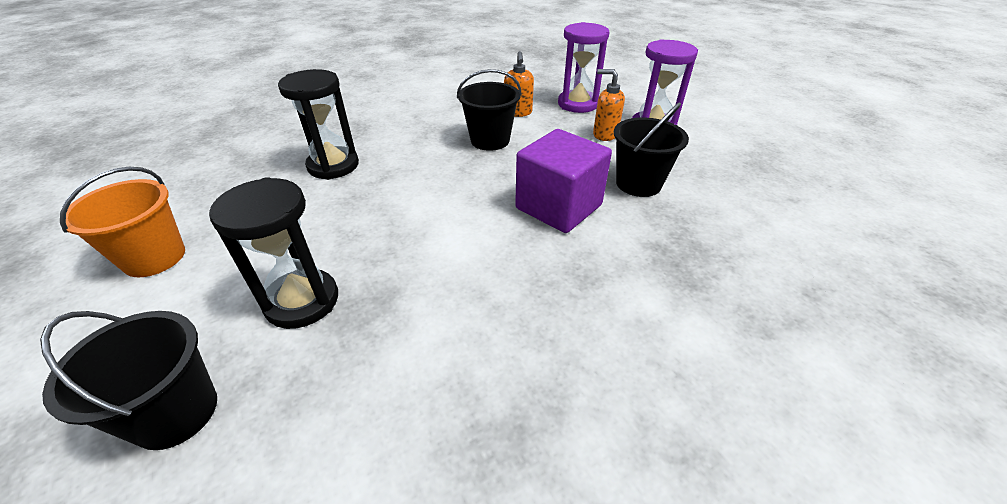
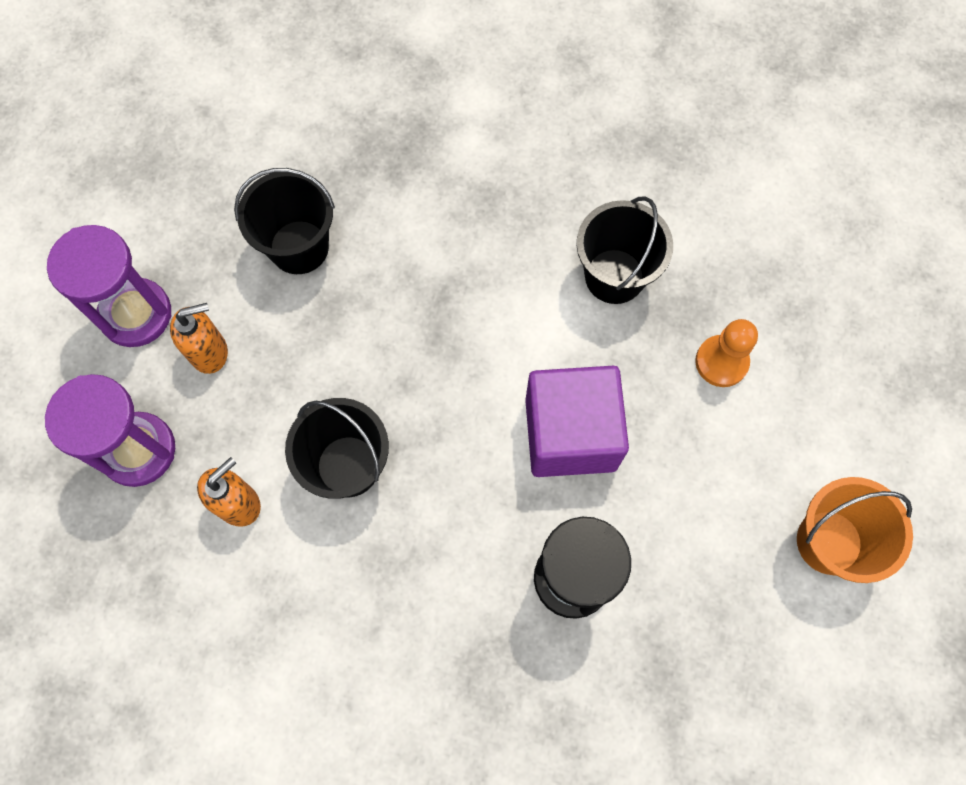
camera: 135 degrees left, 30 degrees up
(176, 413) = (848, 323): black bucket -> black bucket (614, 276)
(302, 301) = (721, 362): black hourglass -> orange pawn
(558, 207) = (412, 286): purple cube -> purple cube (570, 434)
(604, 134) = (209, 352): orange soap dispenser -> orange soap dispenser turned 90 degrees counterclockwise

